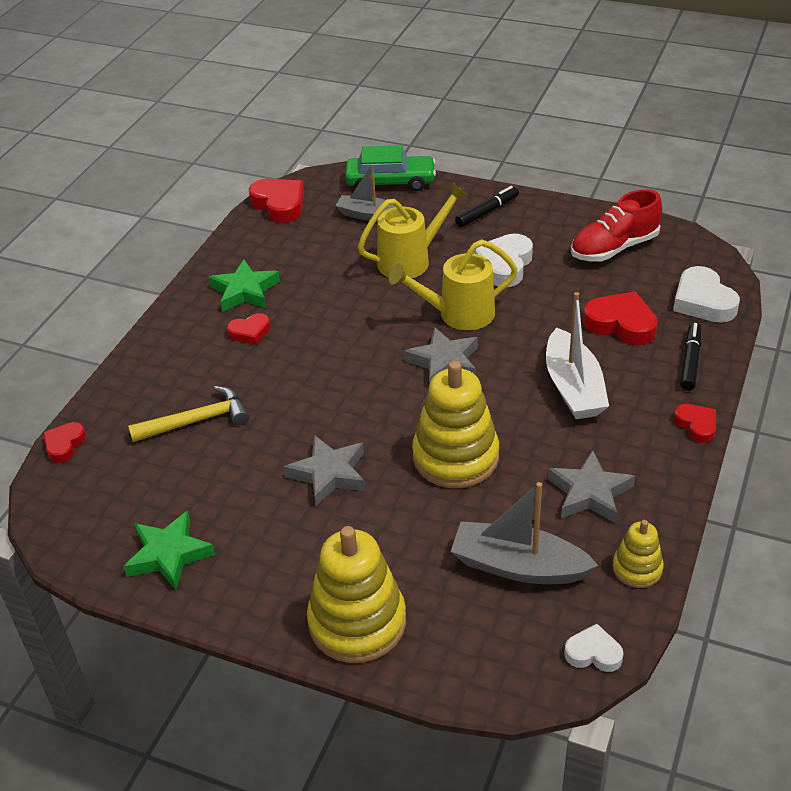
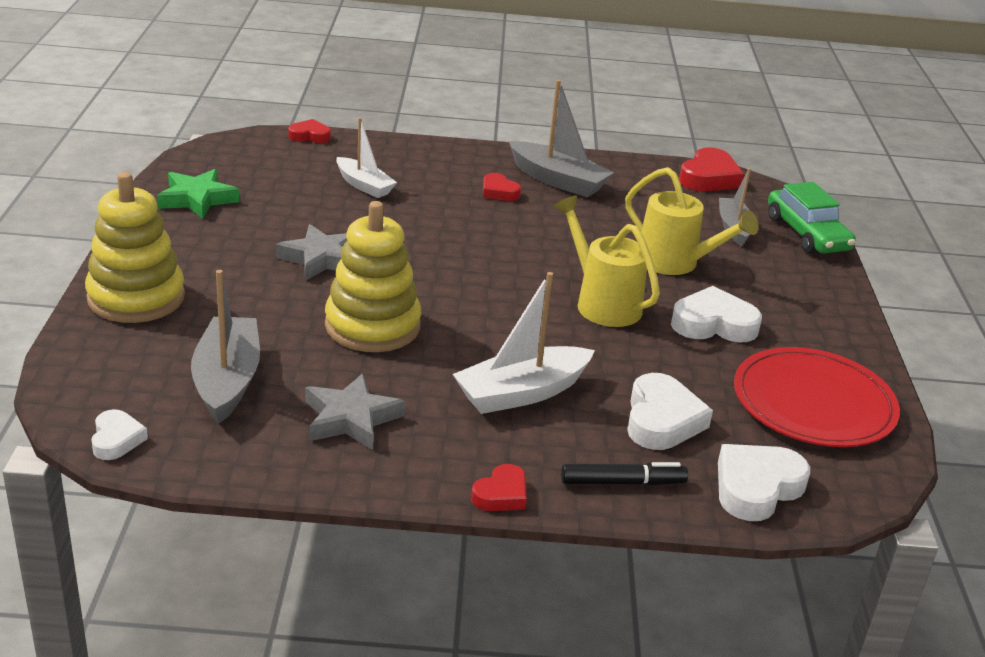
camera: 65 degrees right, 10 degrees down
(196, 421) = (364, 185): yellow hammer -> white boat
(244, 291) = (557, 180): green star -> grey boat
(444, 362) = (517, 303): grey star -> none
(487, 212) = (806, 302): black marker -> none
(614, 248) = (813, 403): red shoe -> red plate
(621, 324) = (662, 420): red heart -> white heart
(637, 568) = (243, 461): yellow stacking toy -> none

